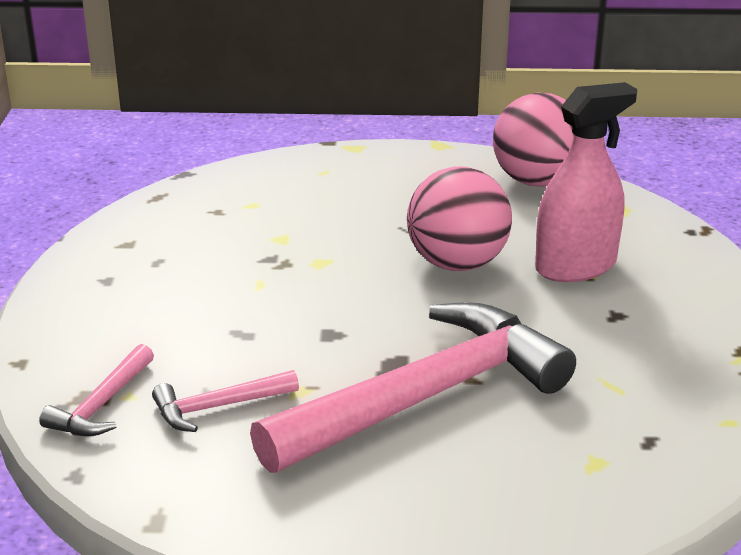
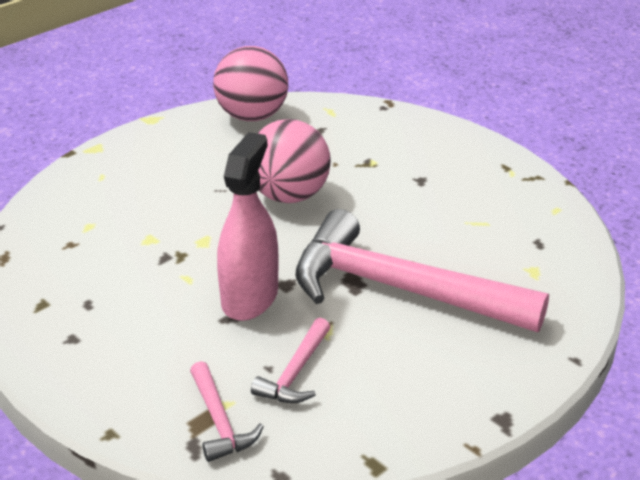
camera: 45 degrees left, 5 degrees up
(425, 397) = (400, 289): pink hammer -> pink hammer turned 75 degrees counterclockwise
(575, 266) = (357, 161): pink spray bottle -> pink spray bottle (250, 297)

